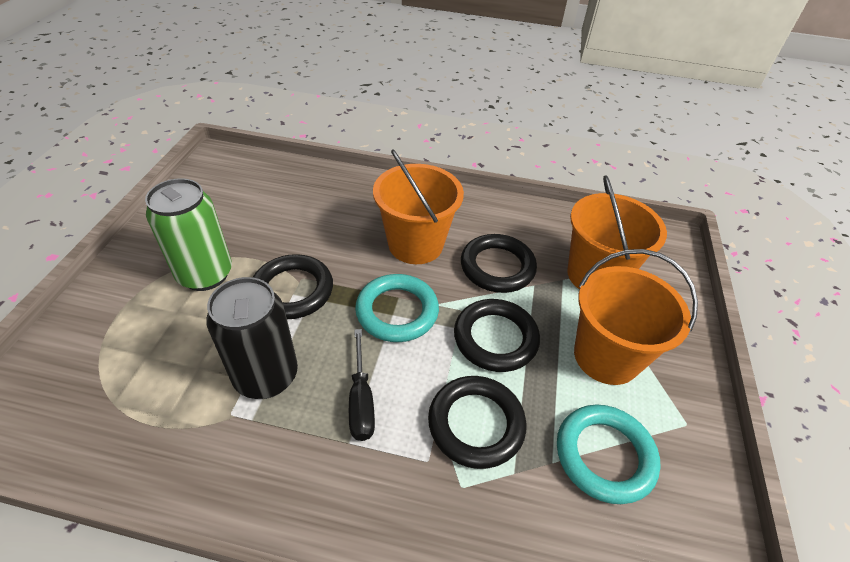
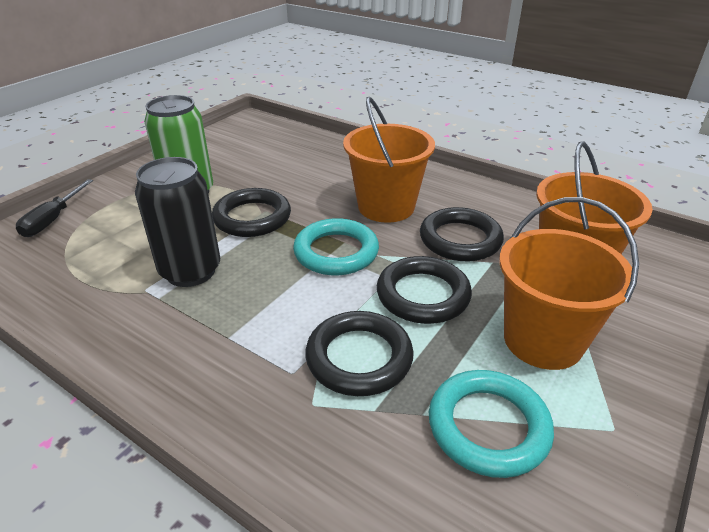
camera: 25 degrees right, 10 degrees down
(361, 400) = (260, 309): black screwdriver -> black screwdriver (53, 220)

